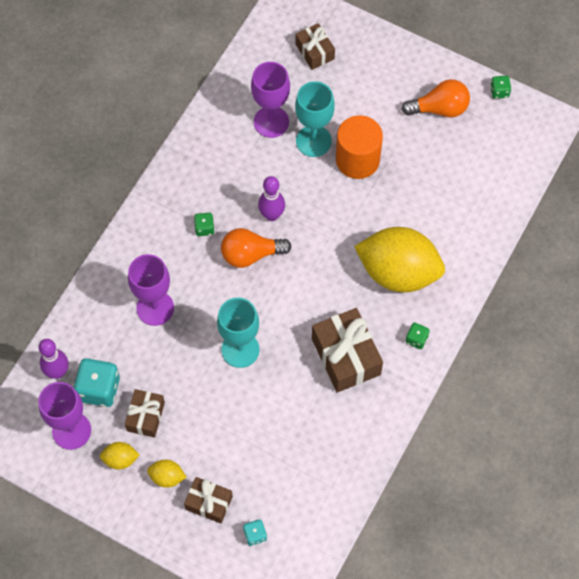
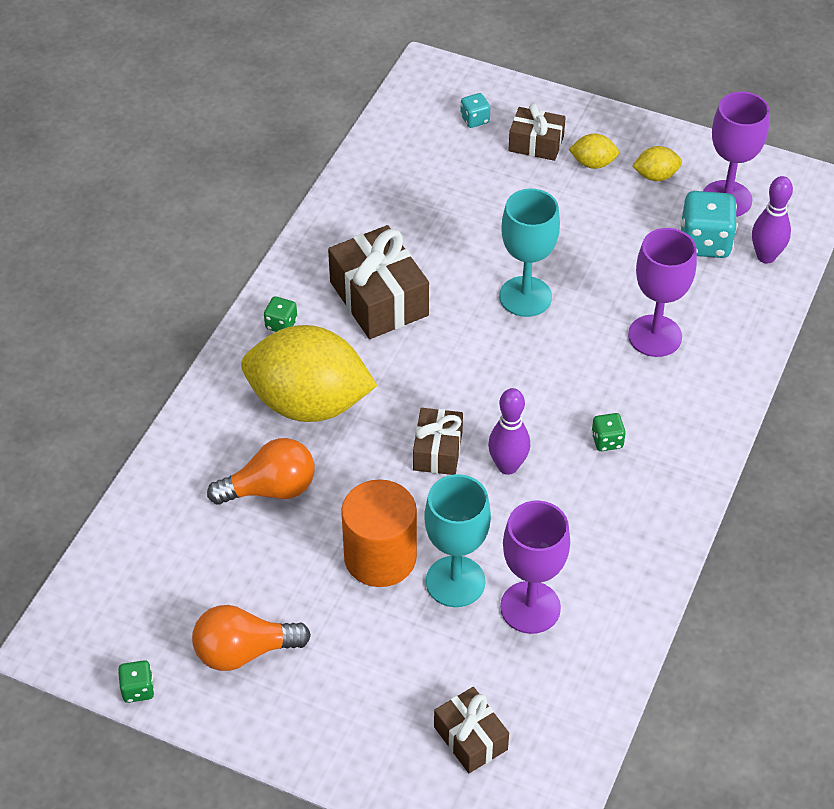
camera: 175 degrees right, 15 degrees down
(145, 416) = (635, 219): brown gift -> brown gift (438, 451)
(250, 254) = (531, 411): orange light bulb -> orange light bulb (270, 489)

